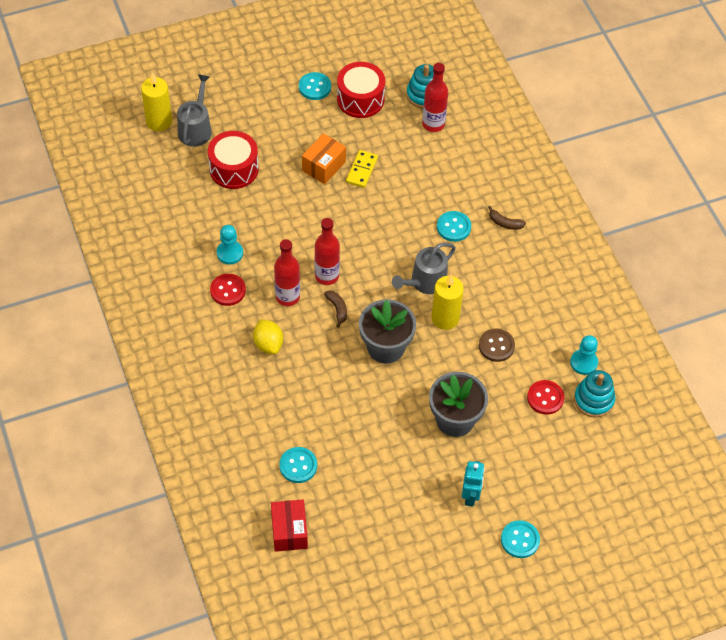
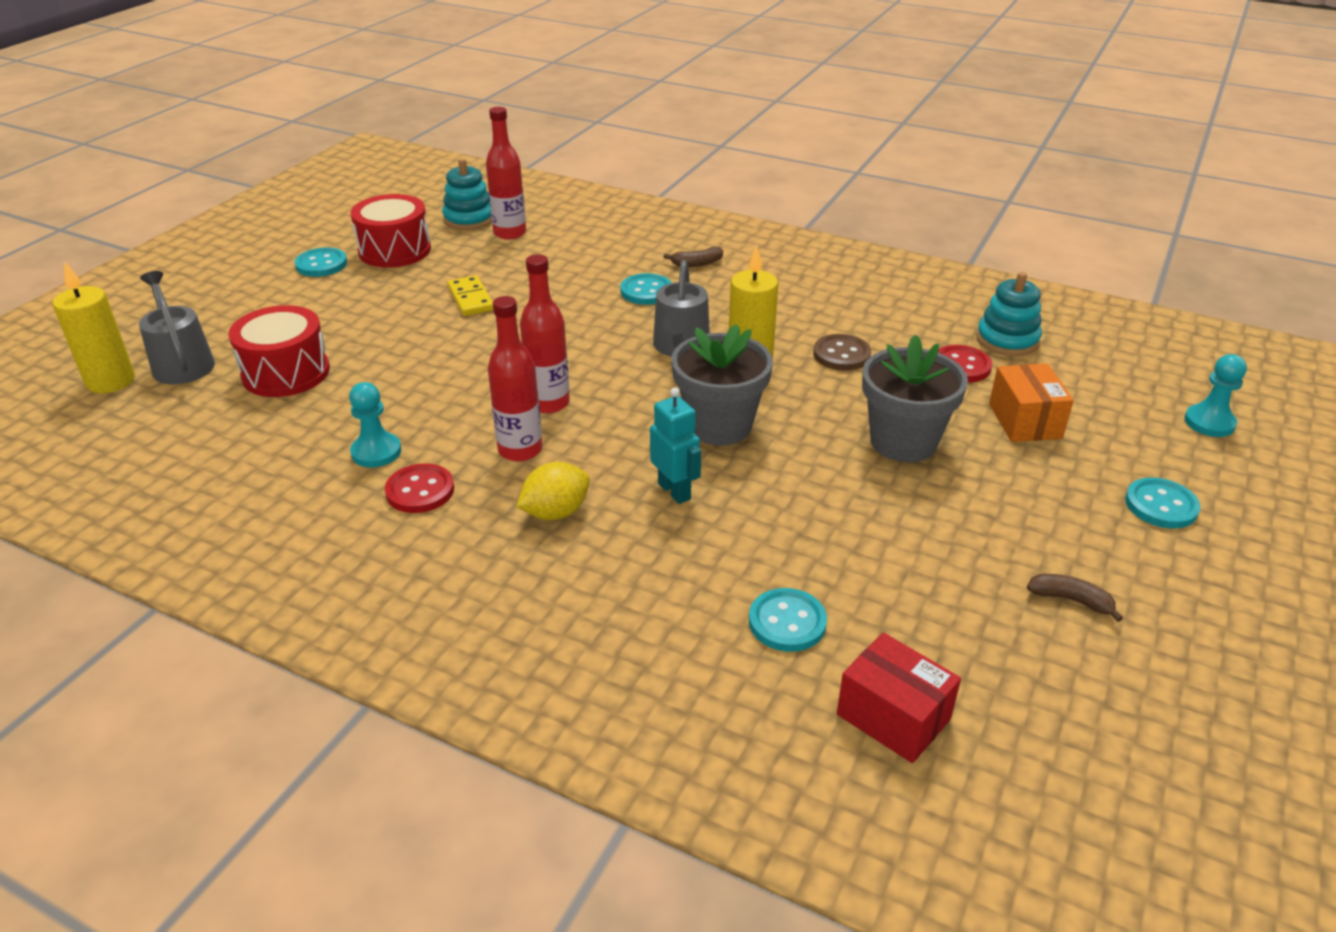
camera: 40 degrees left, 20 degrees down
(268, 344) = (555, 512): yellow lemon -> yellow lemon turned 60 degrees counterclockwise
(324, 166) = (416, 316): orange box -> orange box (1025, 421)
(337, 309) = (606, 425): brown banana -> brown banana (1071, 600)
(470, 496) = (1040, 501): turquoise robot -> turquoise robot (674, 491)
(583, 362) = (947, 319): turquoise pawn -> turquoise pawn (1209, 422)

